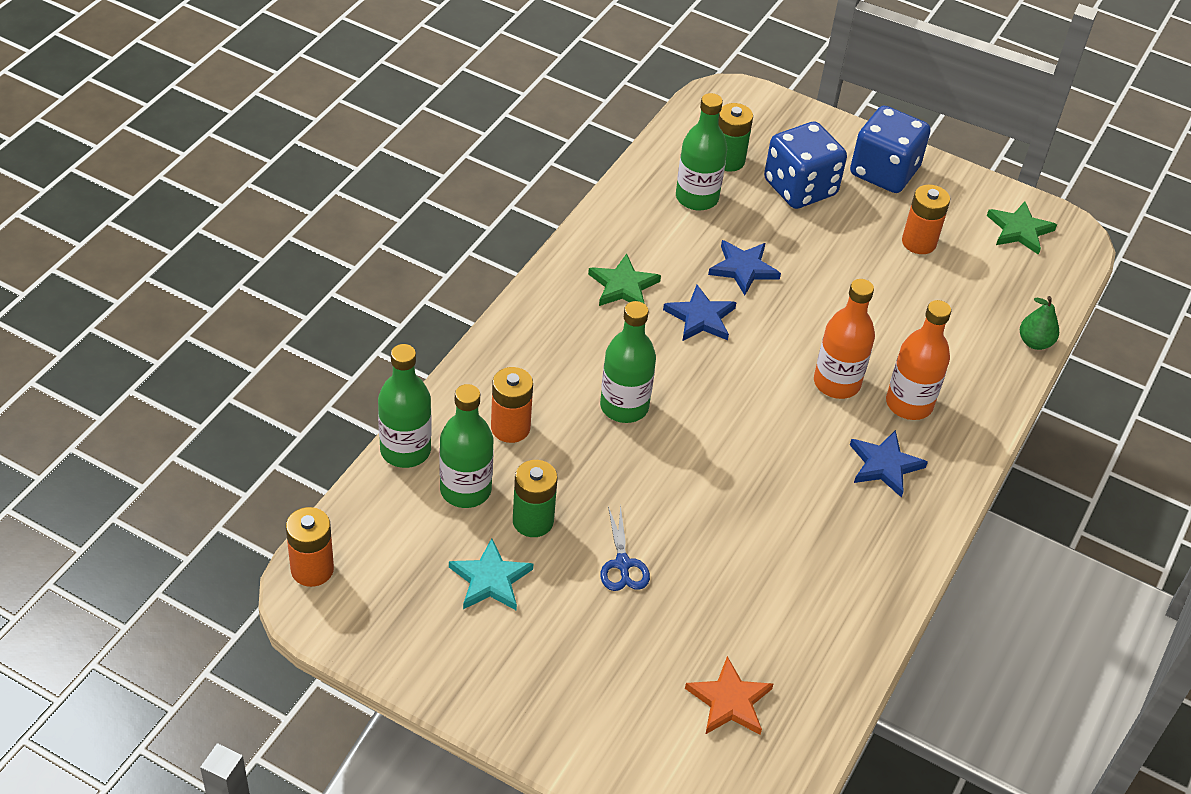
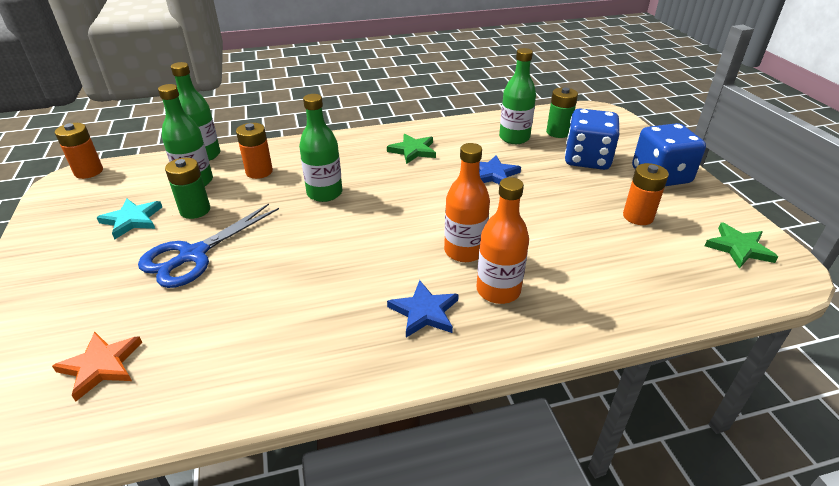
camera: 50 degrees right, 10 degrees down
(623, 564) = (193, 255): blue scissors -> blue scissors, size x1.83
(700, 317) = (432, 181): blue star -> none
(1034, 342) = (662, 315): green pear -> none

